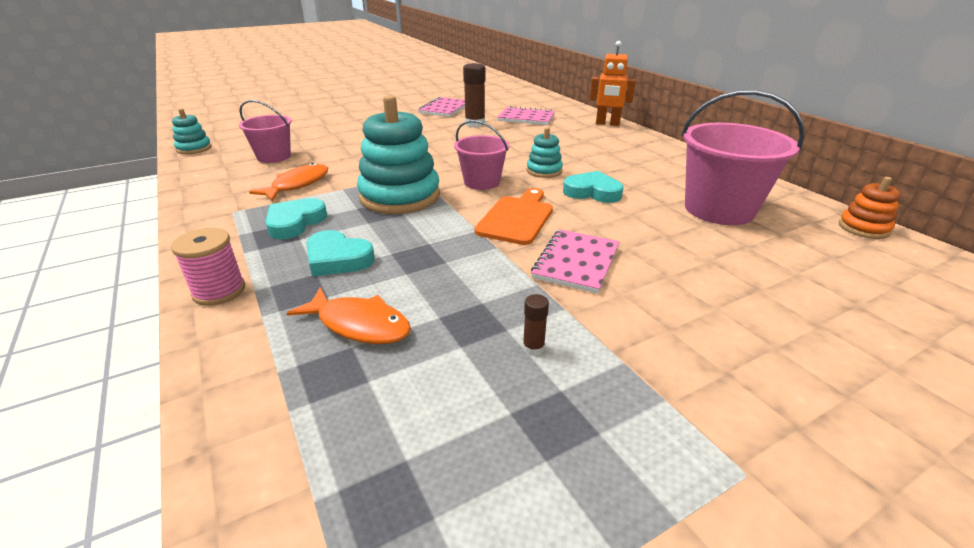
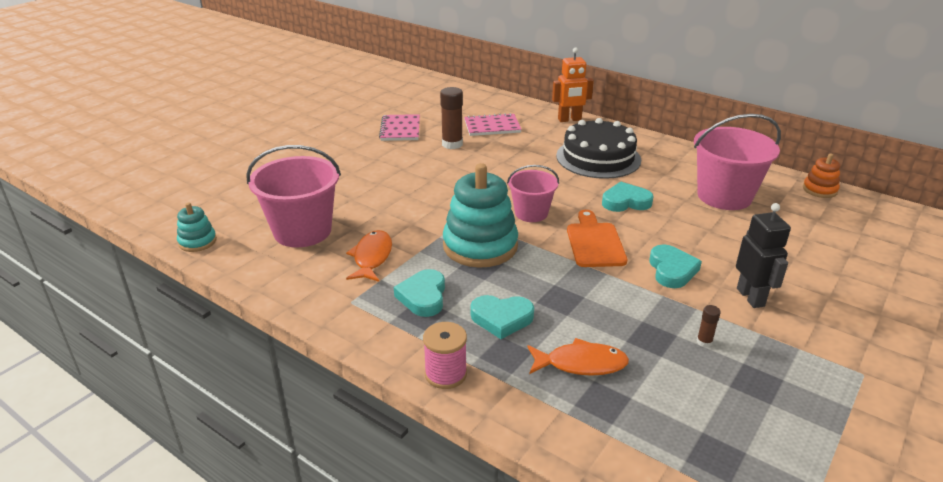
camera: 25 degrees left, 0 degrees up
(274, 157) = (302, 231): pink bucket -> pink bucket, size x1.66
(544, 171) = (568, 188): turquoise stacking toy -> none
(576, 262) = (672, 270): pink notebook -> turquoise heart
(603, 154) = (598, 158): none -> black cake
(651, 316) = (751, 297): none -> black robot

